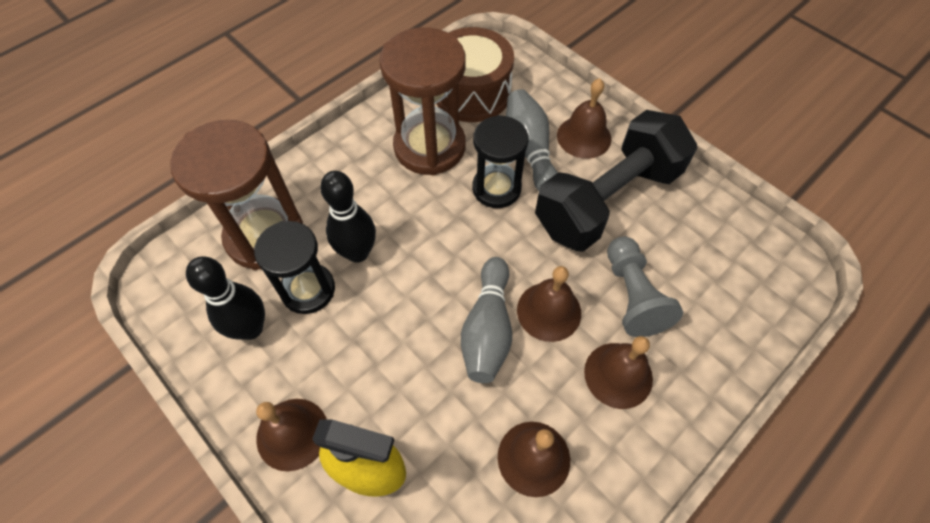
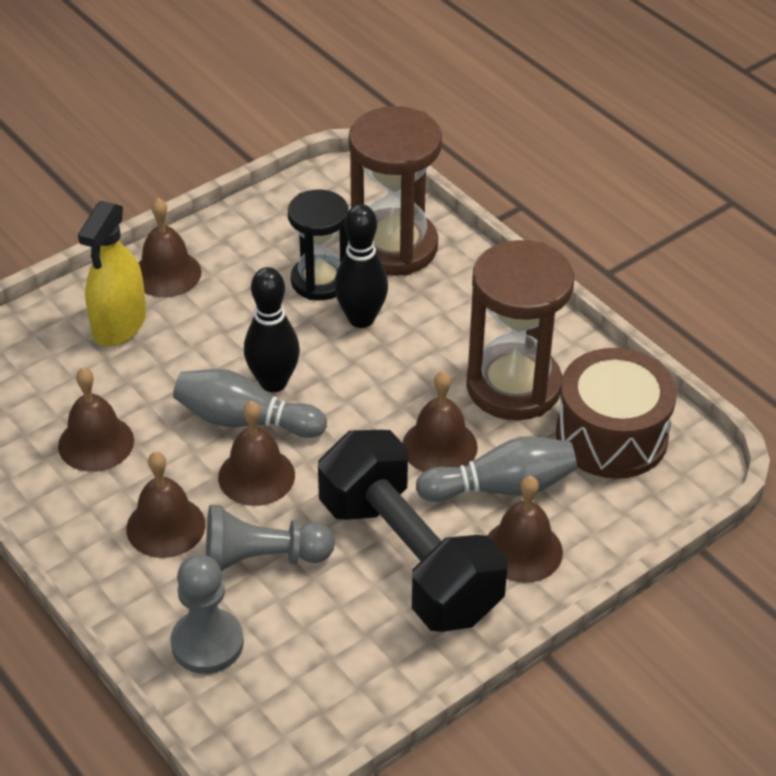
camera: 95 degrees right, 15 degrees down
(251, 328) = (282, 242): black bowling pin -> black bowling pin (273, 382)
(496, 188) = (439, 446): black hourglass -> brown bell
(723, 323) = (207, 643): none -> grey pawn

